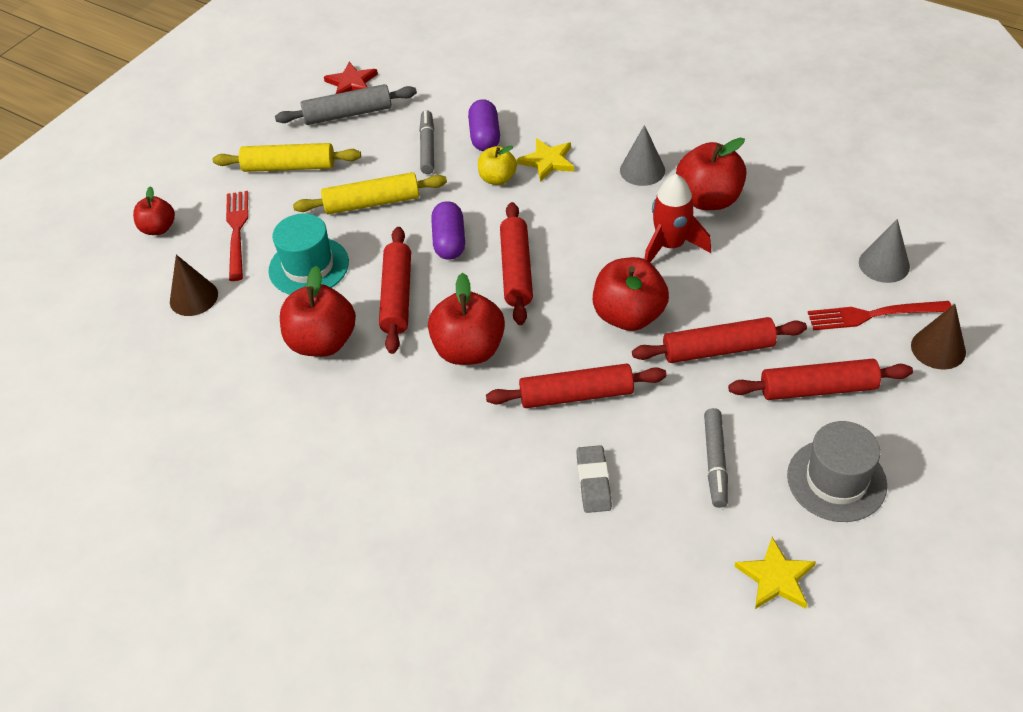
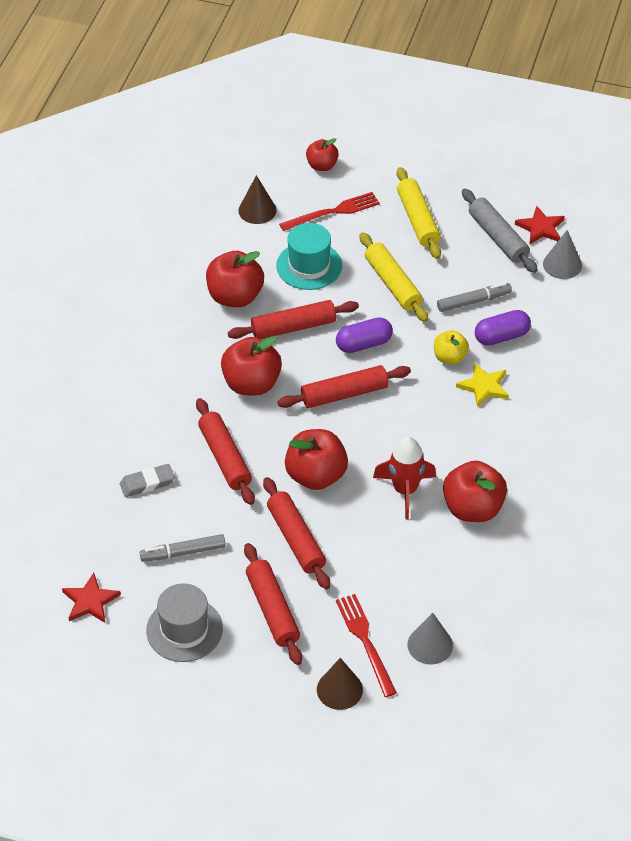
camera: 70 degrees right, 0 degrees up
(642, 170) = (495, 455): grey cone -> grey cone (562, 264)
(776, 577) = (90, 601): yellow star -> red star

